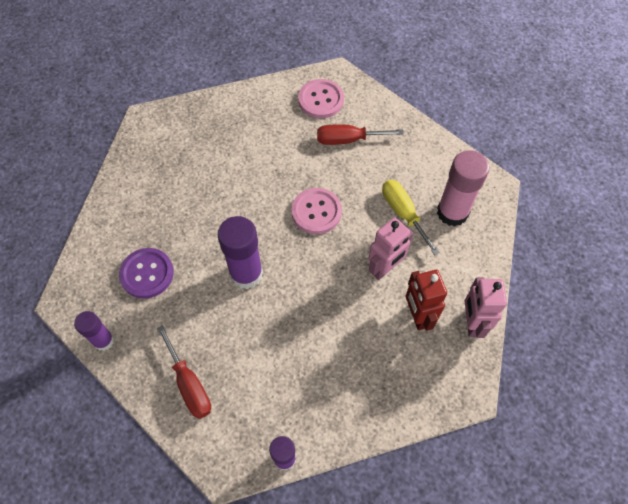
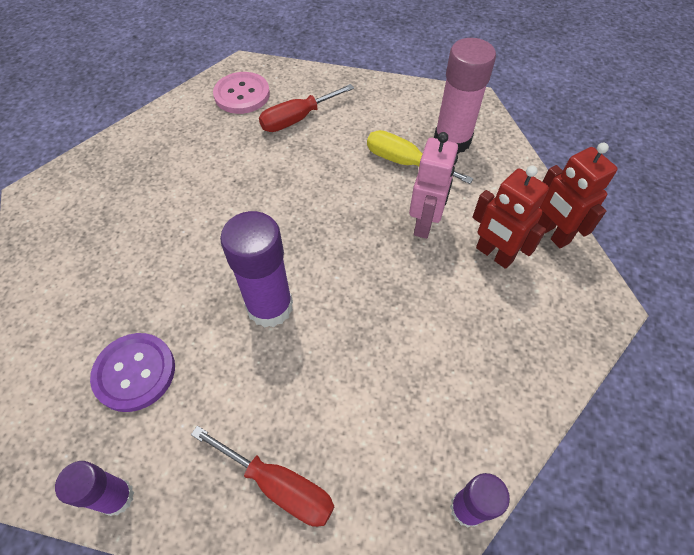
camera: 30 degrees left, 5 degrees down
(316, 212) = (310, 202): pink button -> none
(472, 323) = (552, 233): pink robot -> red robot

